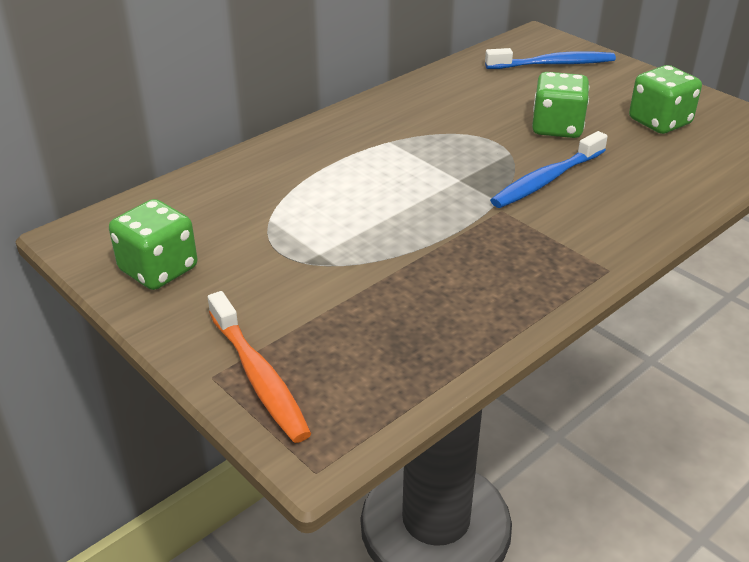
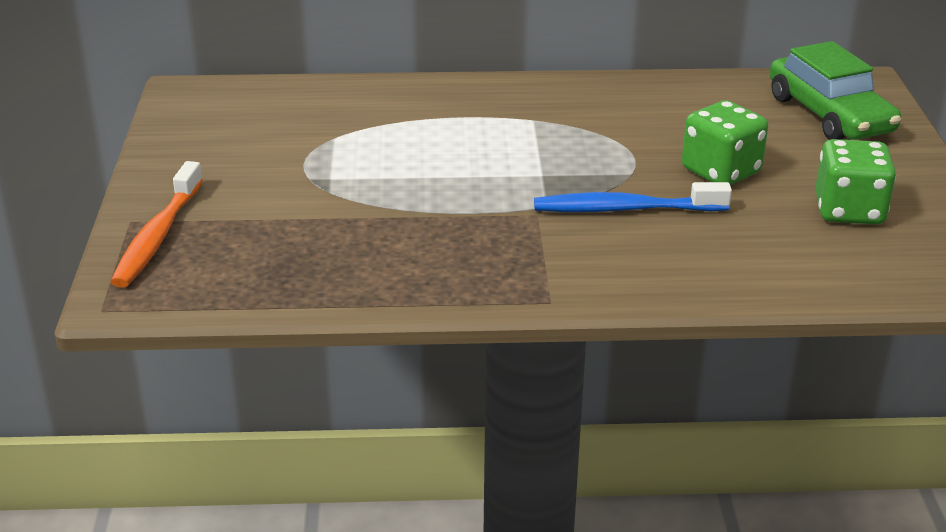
camera: 40 degrees right, 5 degrees down
(158, 269) = (202, 137): green dice -> none
(553, 64) = (829, 115): blue toothbrush -> green car

